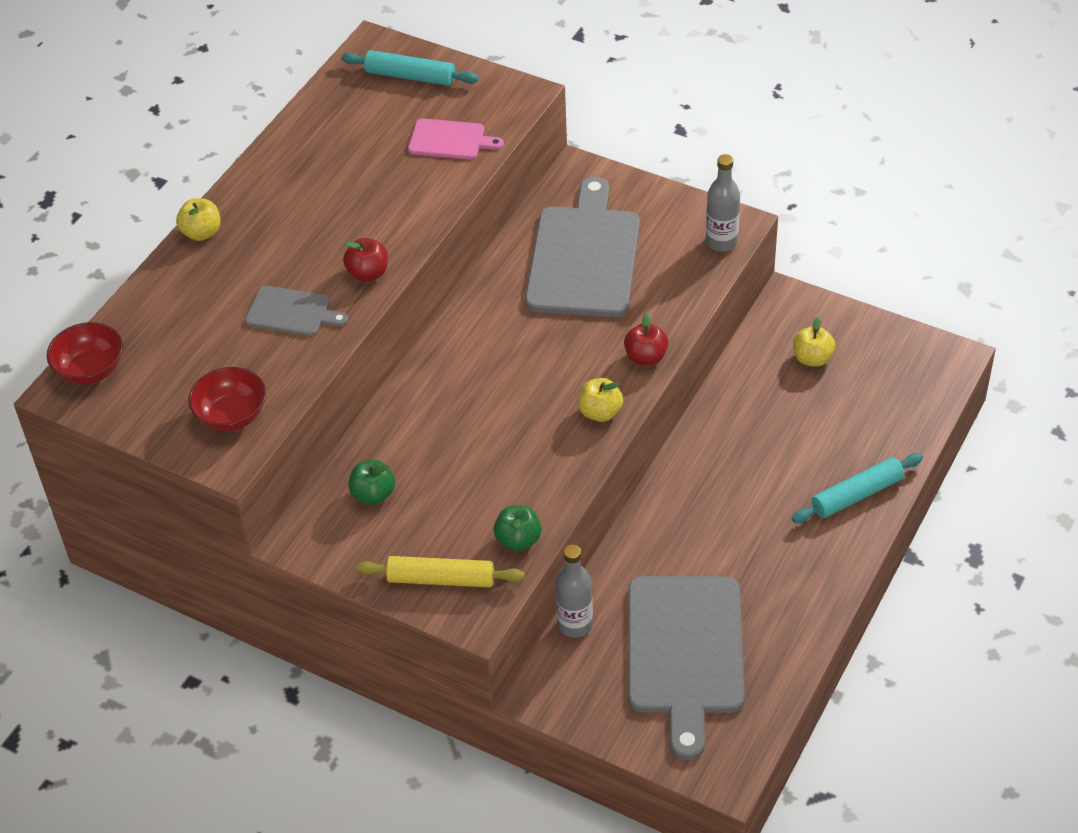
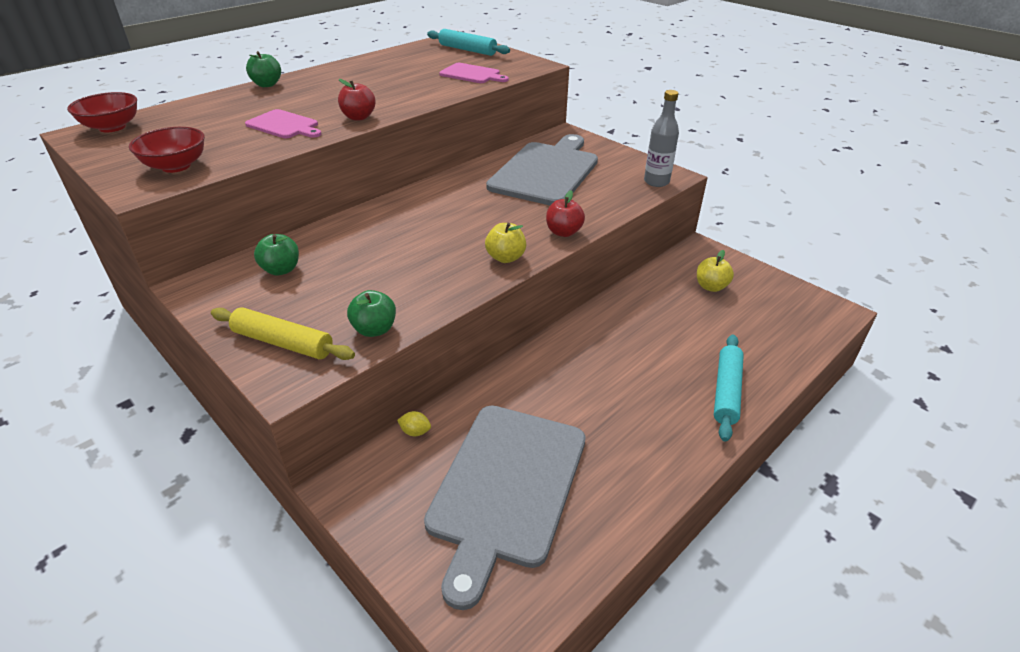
camera: 15 degrees right, 10 degrees down
(202, 233) = (267, 85): yellow apple -> green apple
(292, 312) = (284, 125): grey cutting board -> pink cutting board
(575, 624) = (415, 432): grey bottle -> yellow lemon
(857, 495) = (726, 391): turquoise rolling pin -> turquoise rolling pin turned 60 degrees counterclockwise

